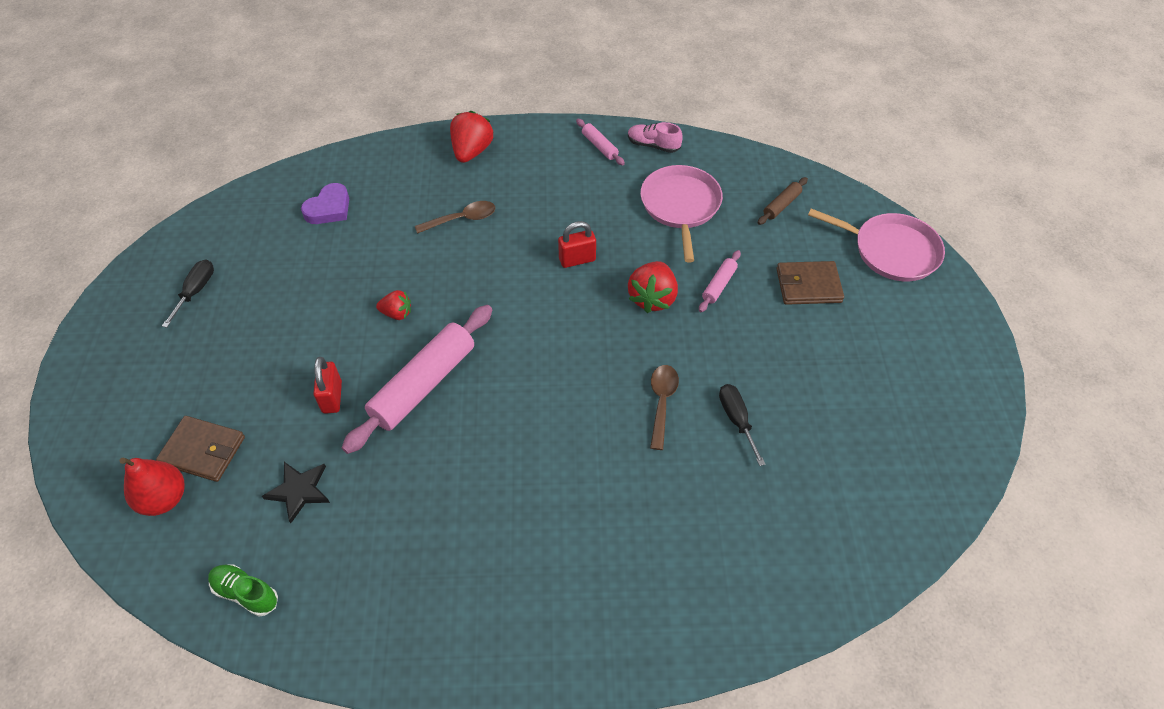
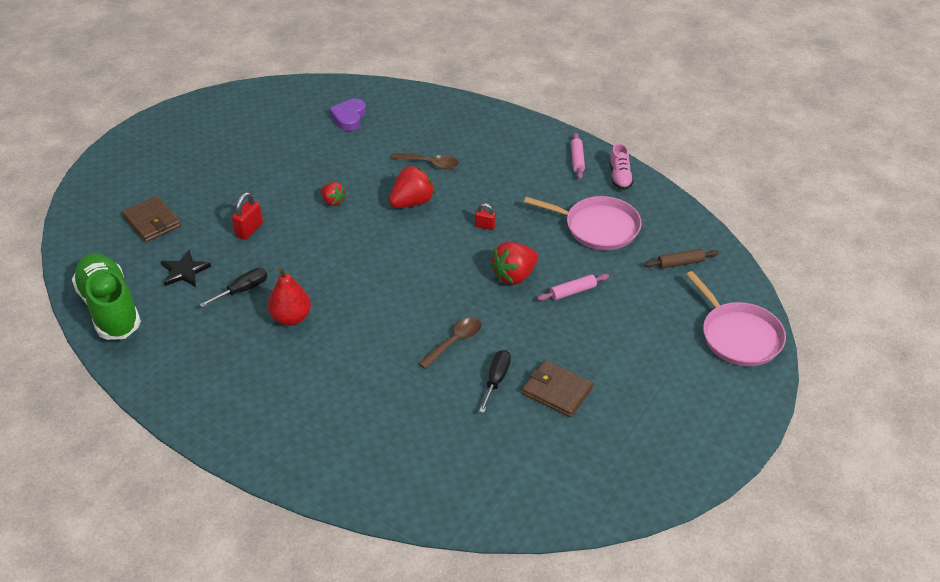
camera: 35 degrees right, 10 degrees down
(164, 499) = (110, 236): red pear -> red pear (291, 318)
(196, 291) = (225, 130): black screwdriver -> black screwdriver (242, 290)
(246, 593) = (110, 308): green shoe -> green shoe, size x2.06
(329, 208) = (349, 117): purple heart -> purple heart turned 120 degrees clockwise
(423, 385) = (310, 251): pink rolling pin -> none
(472, 151) = (479, 123): red strawberry -> red strawberry (412, 202)
(577, 259) = (485, 226): red padlock -> red padlock, size x0.64
(653, 145) = (620, 177): pink shoe -> pink shoe turned 150 degrees counterclockwise
(680, 206) = (598, 227): pink pan -> pink pan turned 75 degrees clockwise
(808, 285) = (643, 325): brown wallet -> brown wallet (557, 391)

